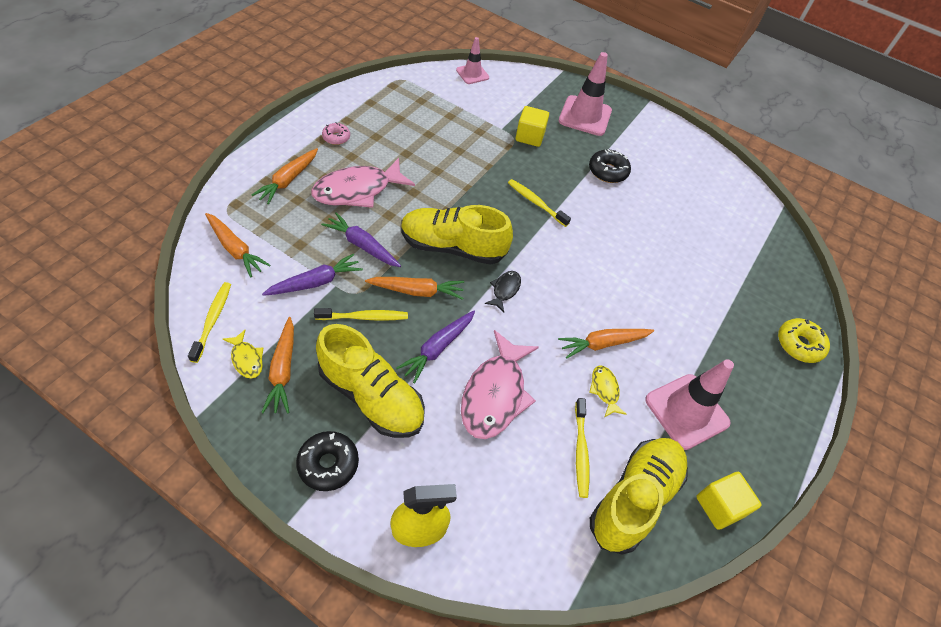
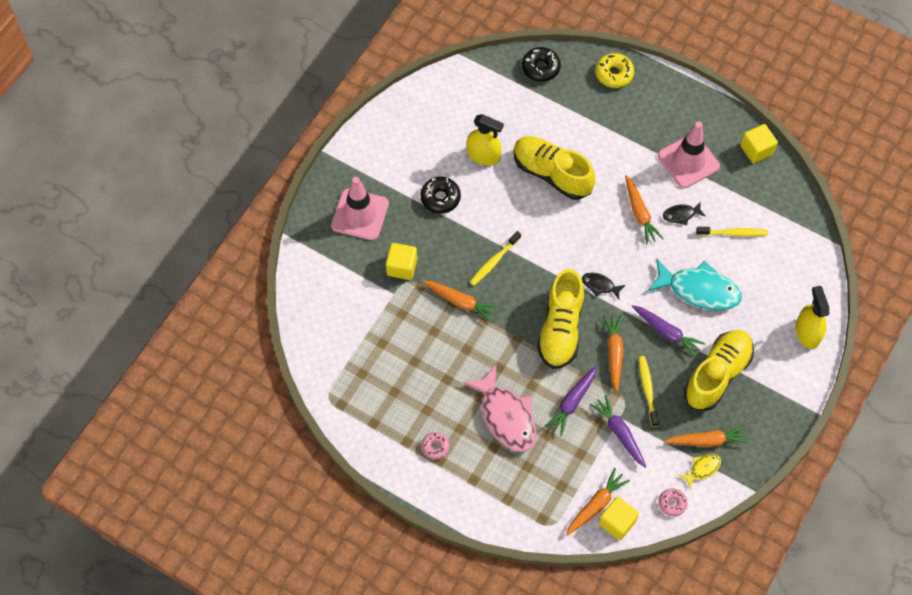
camera: 85 degrees left, 10 degrees up
(208, 265) = (617, 522): none -> yellow cube
(212, 320) = (672, 503): yellow toothbrush -> pink donut
(288, 180) = (504, 479): orange carrot -> orange carrot (461, 302)
(328, 464) = (774, 395): black donut -> black donut (541, 68)
(472, 74) = (306, 325): pink traffic cone -> none
(495, 394) = (699, 290): pink fish -> turquoise fish
(604, 390) = (681, 215): yellow fish -> black fish
(634, 499) = (761, 201): yellow shoe -> yellow shoe (552, 174)
(663, 210) = (483, 155): none -> yellow spray bottle

